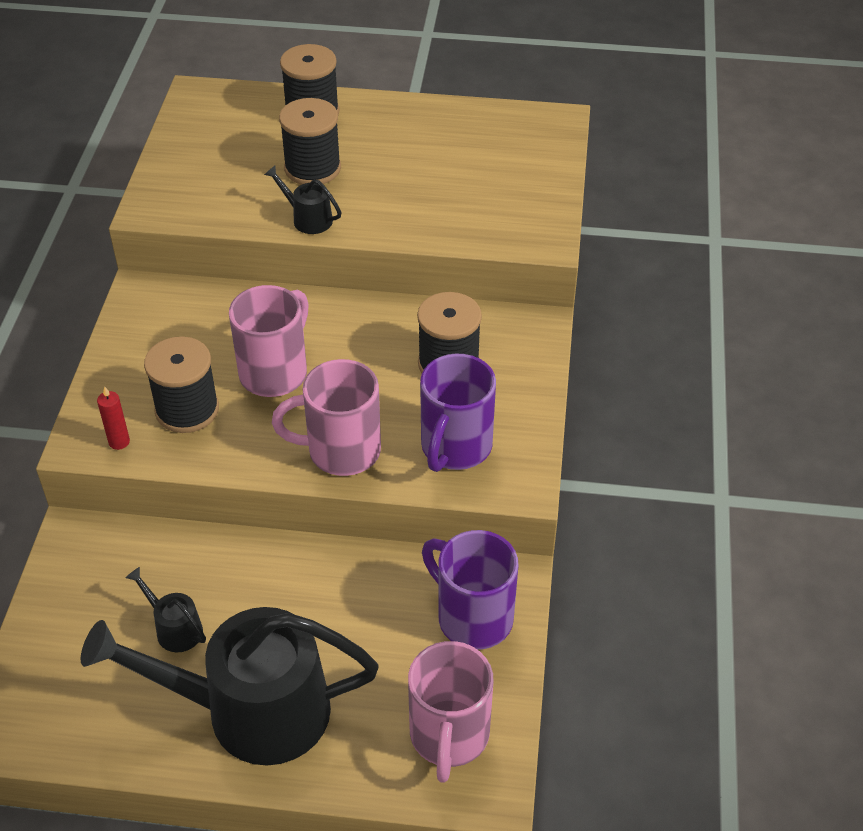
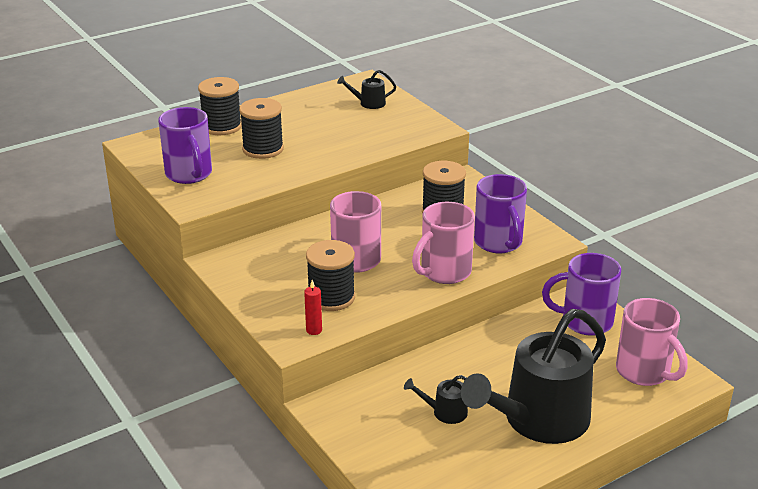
camera: 40 degrees left, 15 degrees down
(197, 165) = (189, 174): none -> purple mug
(308, 219) = (296, 170): black watering can -> black watering can (369, 103)

